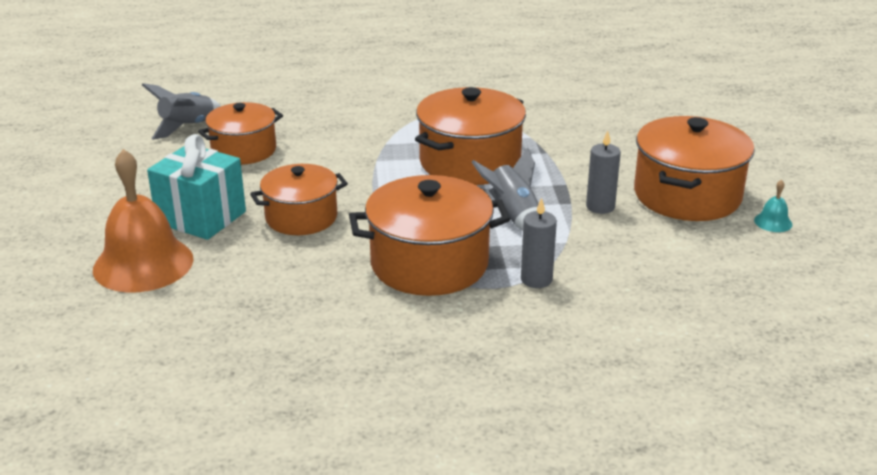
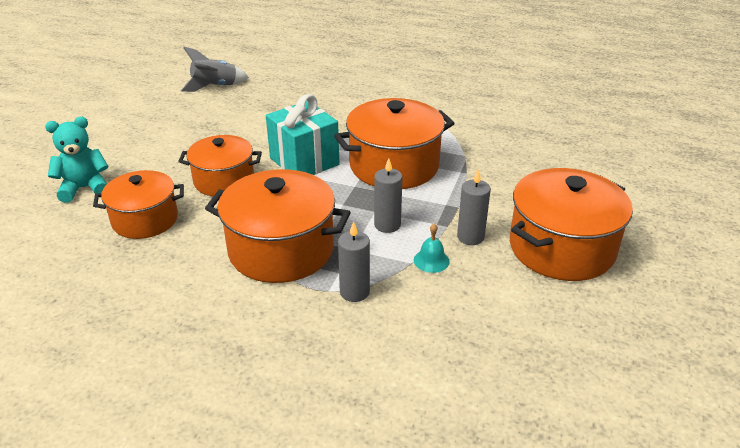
camera: 25 degrees right, 5 degrees up
(143, 264) = (84, 188): orange bell -> turquoise teddy bear
(201, 217) = (156, 161): turquoise gift -> turquoise gift (304, 161)
(244, 150) = (235, 114): orange pot -> orange pot (145, 220)
(513, 216) = (387, 225): grey rocket -> grey candle
(773, 222) = (627, 300): turquoise bell -> turquoise bell (431, 260)

